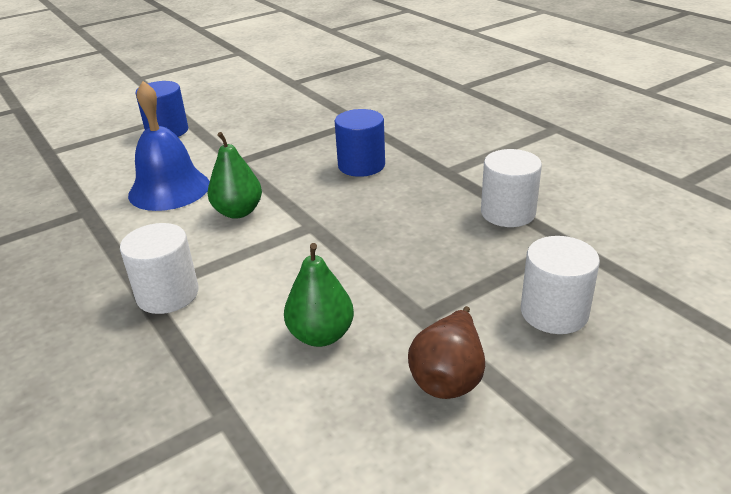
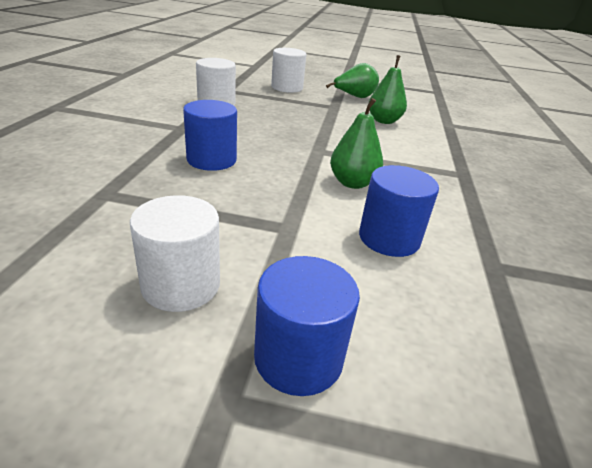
camera: 140 degrees left, 0 degrees up
(167, 294) = (448, 166): white cylinder -> white cylinder (181, 285)
(169, 189) = (389, 238): blue bell -> blue cylinder
(448, 377) = (354, 97): brown pear -> green pear

